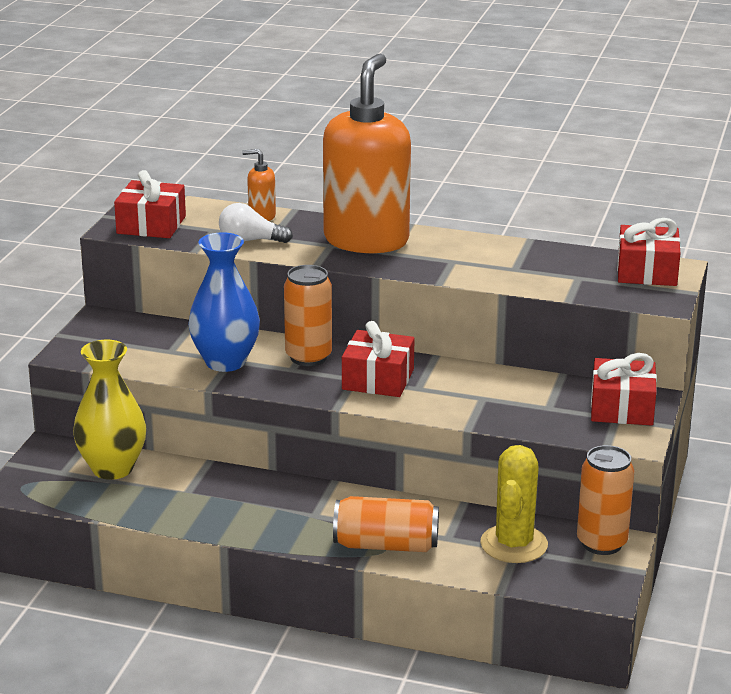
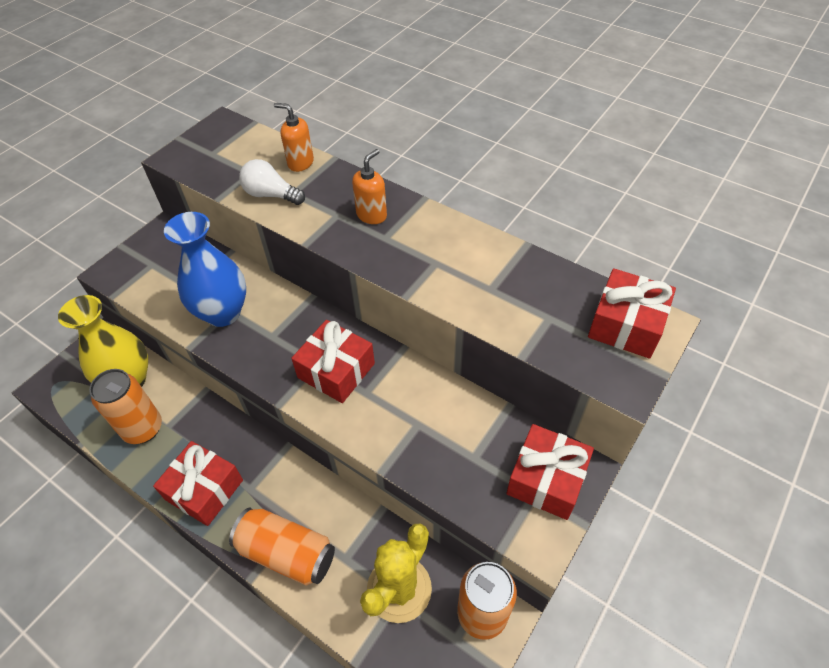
camera: 20 degrees right, 25 degrees up
(151, 225) = (204, 157): red gift -> red gift (204, 490)
(308, 357) = (294, 322): orange can -> orange can (143, 429)
(366, 240) = (372, 215): orange soap dispenser -> orange soap dispenser, size x0.40

